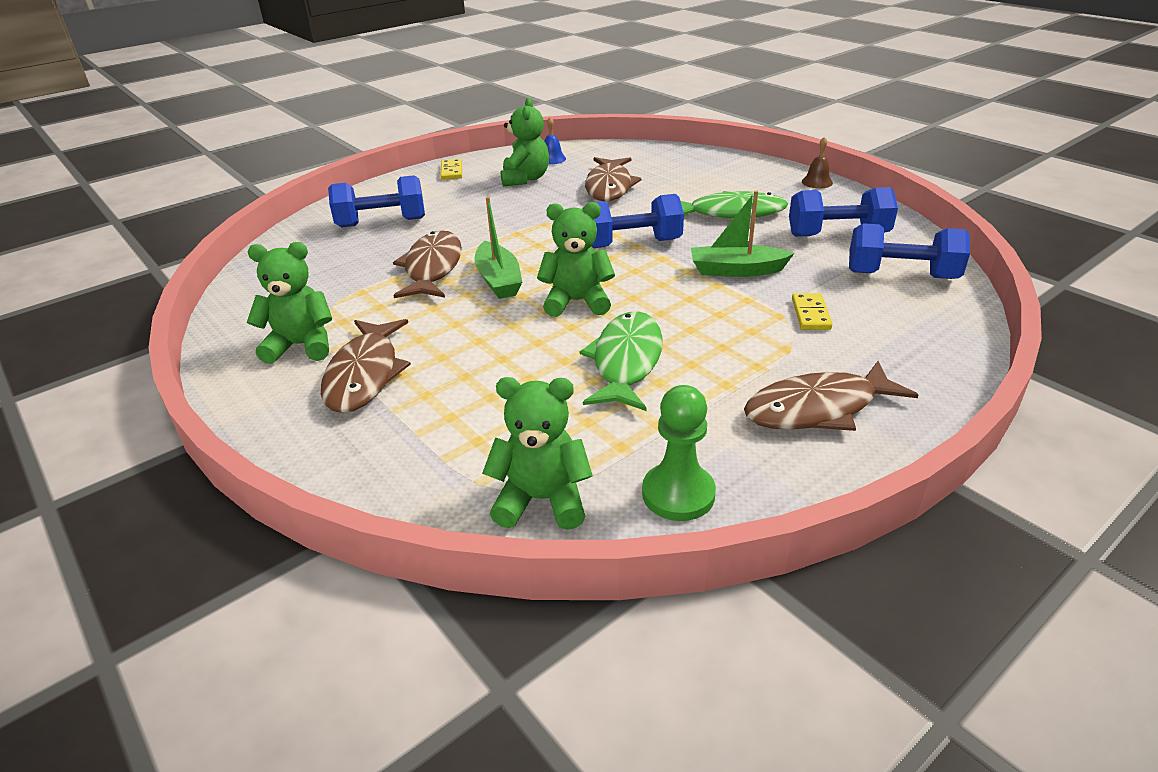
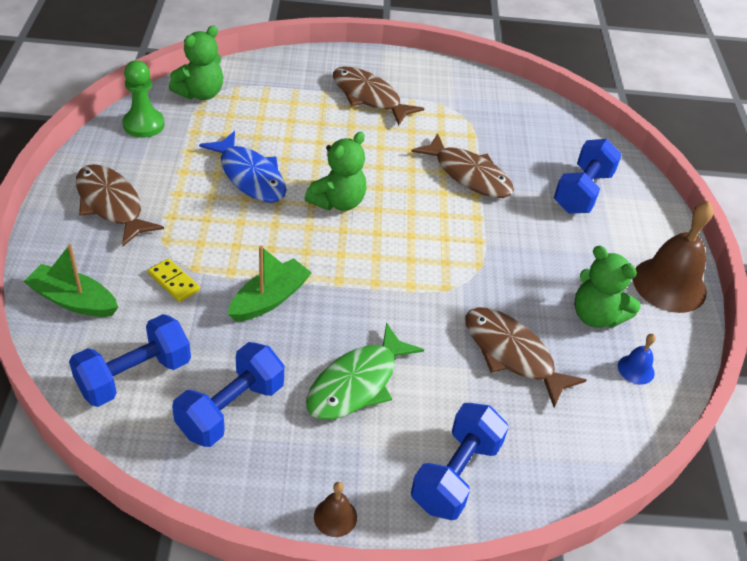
camera: 125 degrees right, 10 degrees up
(301, 346) = (429, 92): green teddy bear -> none
(452, 171) = (669, 284): yellow domino -> brown bell
(498, 280) = (412, 190): green boat -> green boat (73, 300)
(626, 362) = (250, 176): green fish -> blue fish
(632, 244) = (382, 282): blue dumbbell -> blue dumbbell (456, 475)
(818, 409) = (111, 205): brown fish -> brown fish turned 60 degrees counterclockwise

